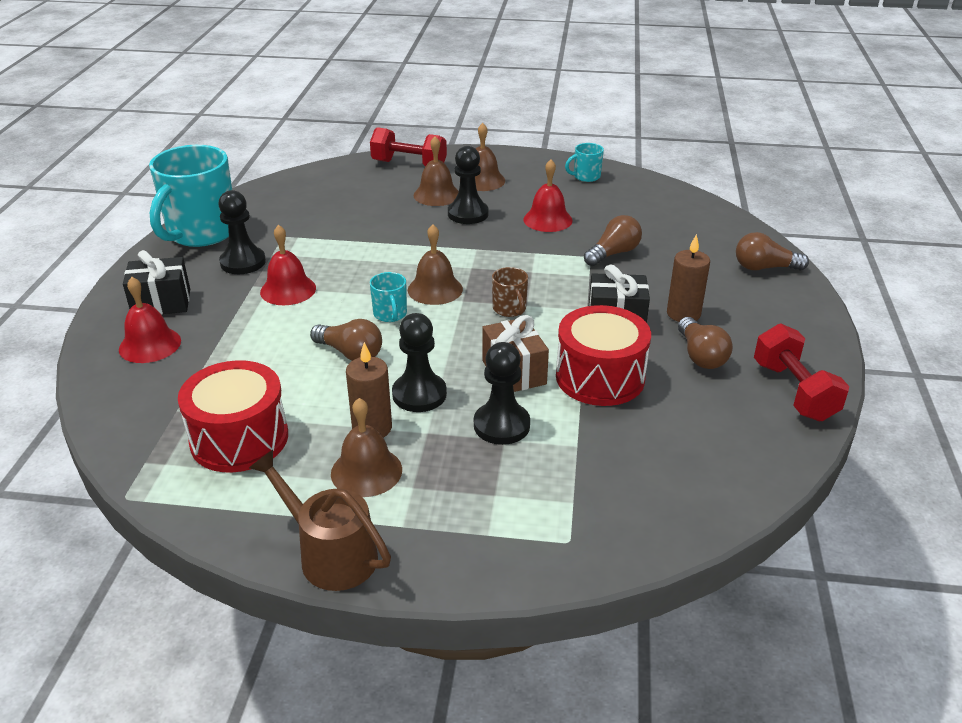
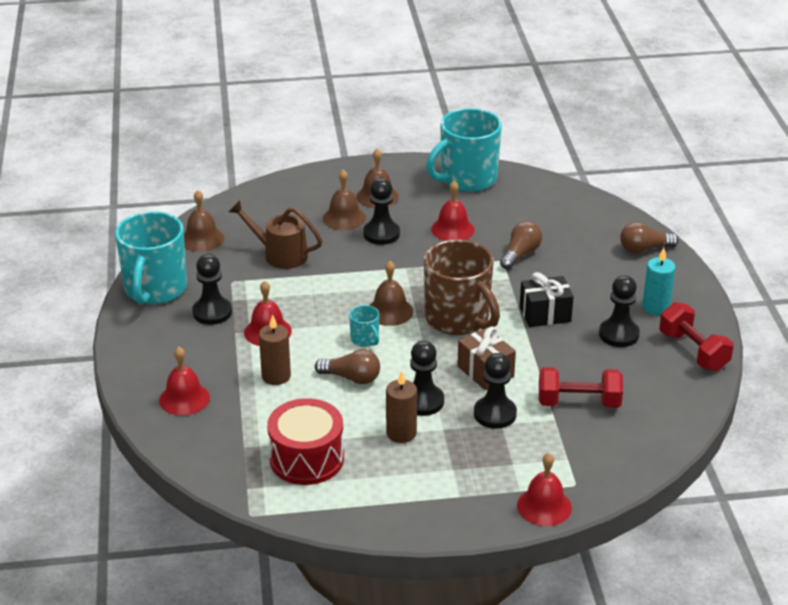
camera: 15 degrees left, 0 degrees up
(161, 303) = (167, 361): black gift -> none
(330, 554) = (420, 523): brown watering can -> brown watering can (279, 254)
(366, 471) = (414, 464): brown bell -> brown bell (202, 239)
(409, 165) = (302, 188): red dumbbell -> red dumbbell (578, 403)
(509, 309) = (458, 319): brown mug -> brown mug, size x2.32
(512, 564) = (544, 506): none -> red bell
(586, 176) = (467, 179): turquoise mug -> turquoise mug, size x2.32
(600, 377) = (551, 364): red drum -> none
(683, 314) = (594, 301): brown candle -> brown candle (276, 376)
(700, 356) = (618, 334): brown light bulb -> black pawn
(759, 332) = (655, 307): none -> turquoise candle

